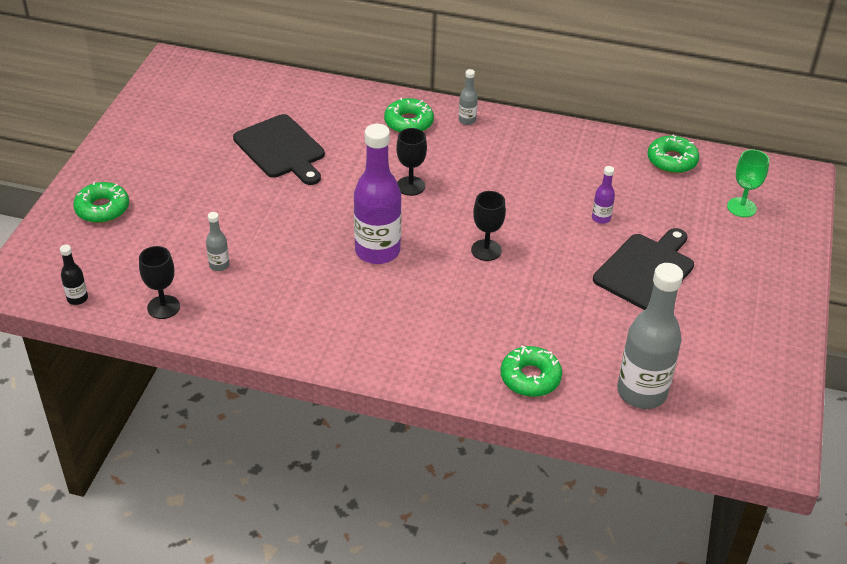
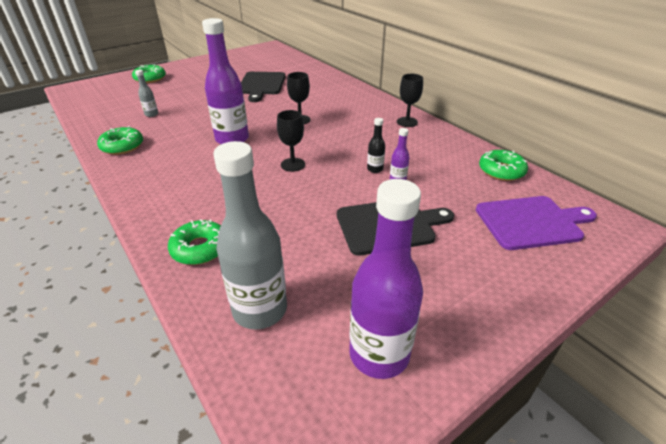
camera: 40 degrees right, 5 degrees down
(77, 298) = (77, 102): black bottle -> black bottle (375, 169)
(163, 307) = (99, 119): black goblet -> black goblet (407, 122)
(408, 122) = (344, 96): green donut -> green donut (122, 146)
(467, 120) = (379, 105): grey bottle -> none
(741, 207) = (531, 222): green goblet -> purple cutting board
(747, 371) = (379, 354): none -> purple bottle

